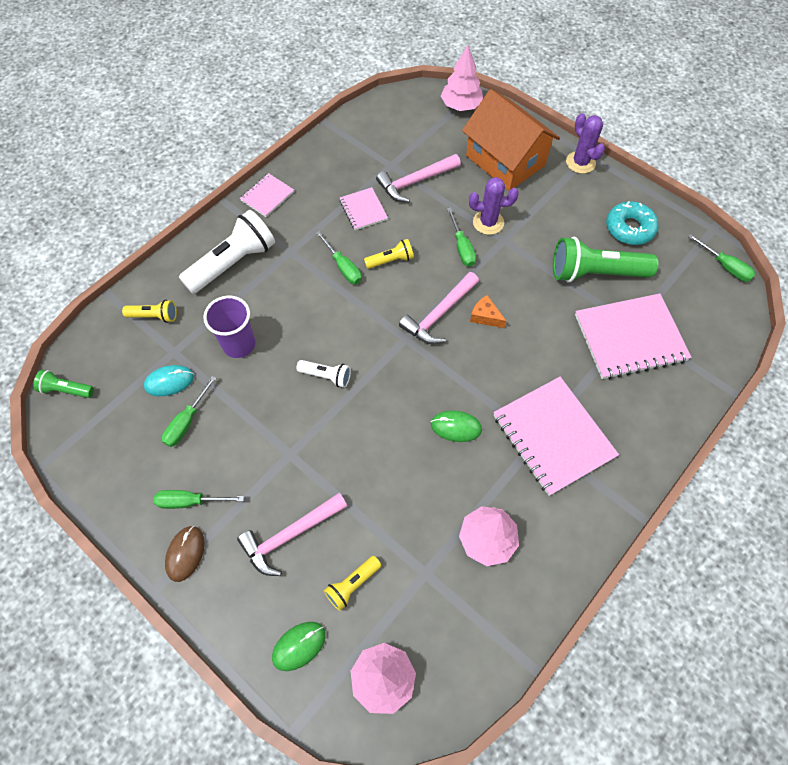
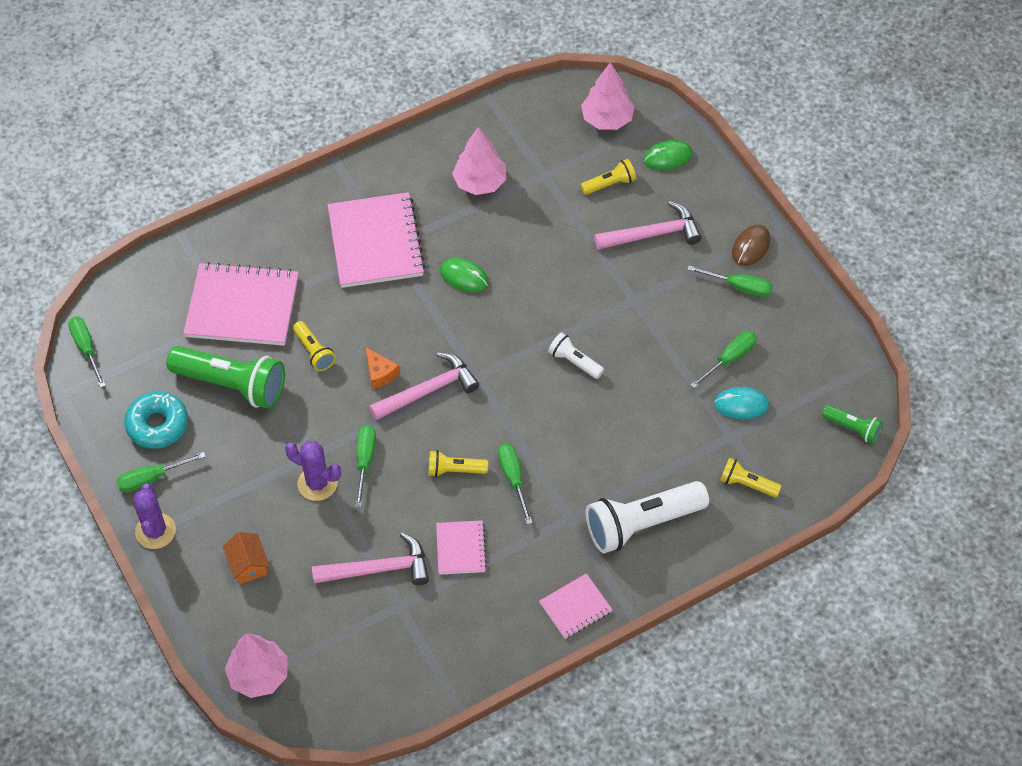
camera: 160 degrees left, 5 degrees down
(239, 344) = (658, 423): purple cup -> none
(505, 160) = (248, 564): orange house -> orange house, size x0.41
(548, 318) = (314, 351): none -> yellow flashlight
(607, 193) = (151, 478): none -> green screwdriver

